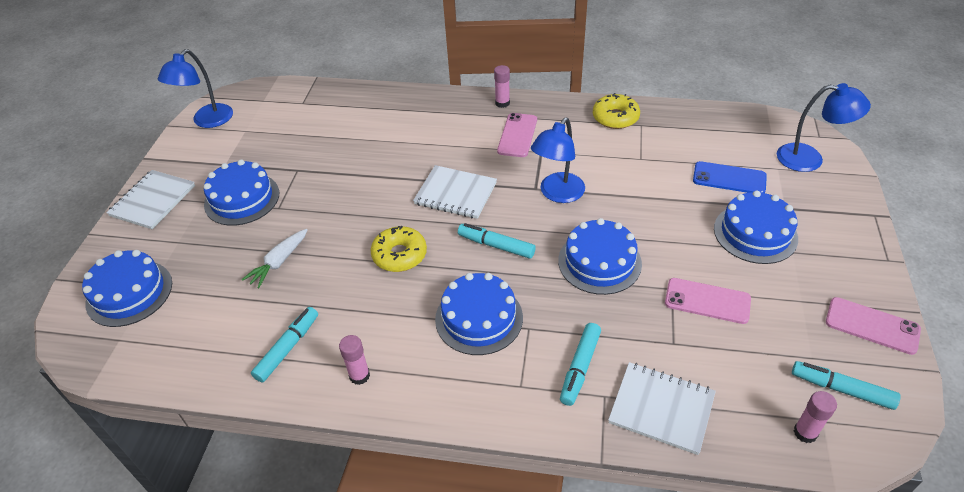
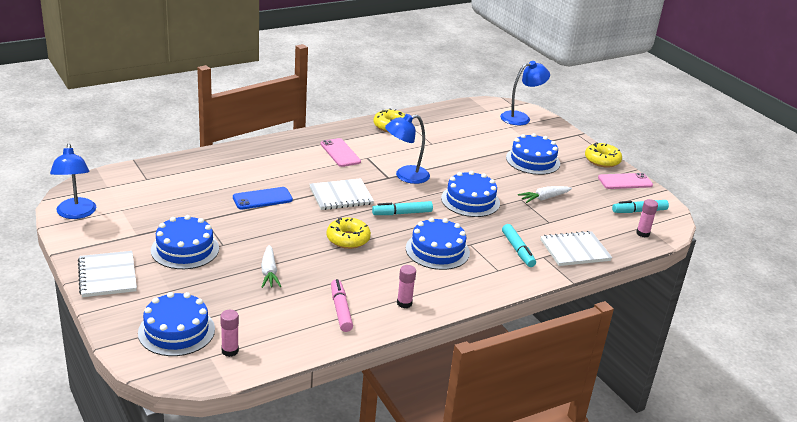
camera: 45 degrees left, 15 degrees down
(288, 348) = (341, 310): turquoise marker -> pink marker
(502, 103) = (306, 138): pink glue stick -> pink glue stick (230, 351)
(557, 194) = (405, 176): blue lamp -> blue lamp turned 75 degrees clockwise
(707, 301) = (544, 198): pink phone -> white carrot
(729, 178) = (491, 139): blue phone -> blue phone (262, 199)
(870, 273) = (602, 160): none -> yellow donut

